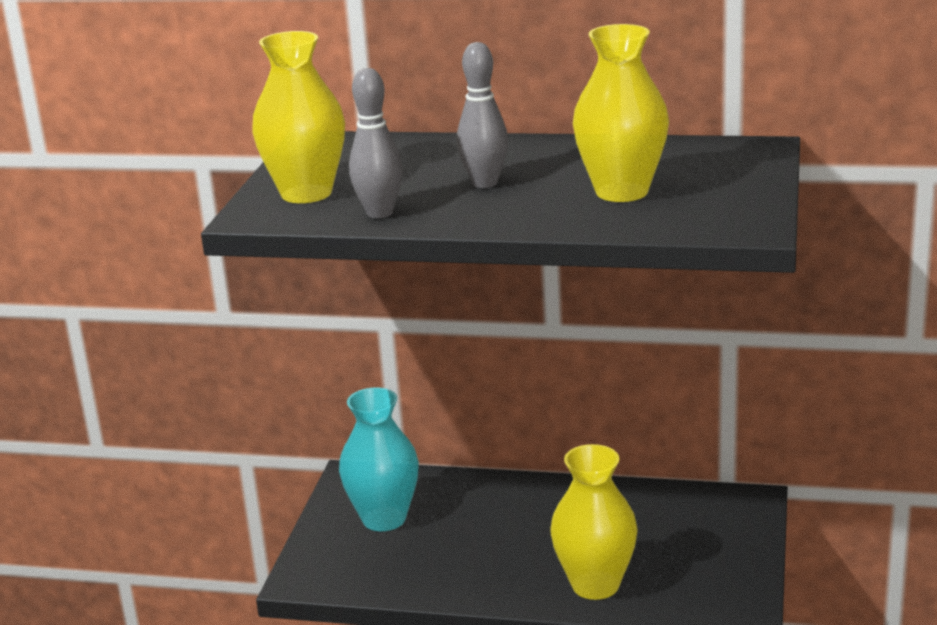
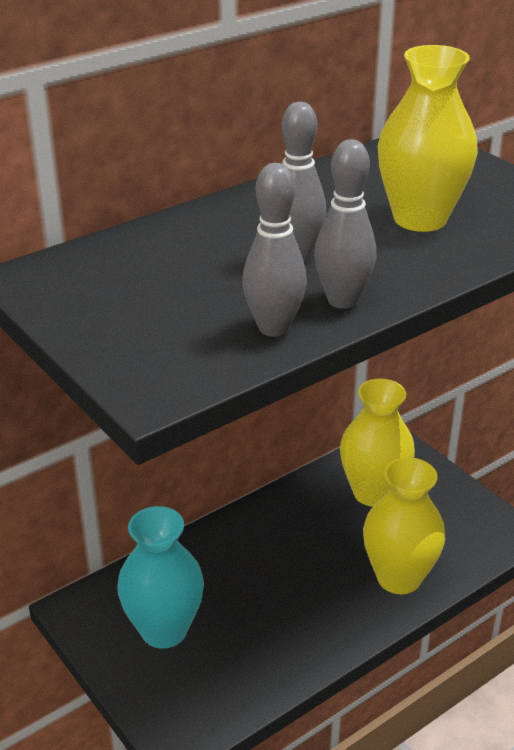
camera: 50 degrees left, 10 degrees up
(306, 193) = (153, 339): yellow vase -> yellow vase (373, 492)
(452, 215) = (342, 300): none -> grey bowling pin

